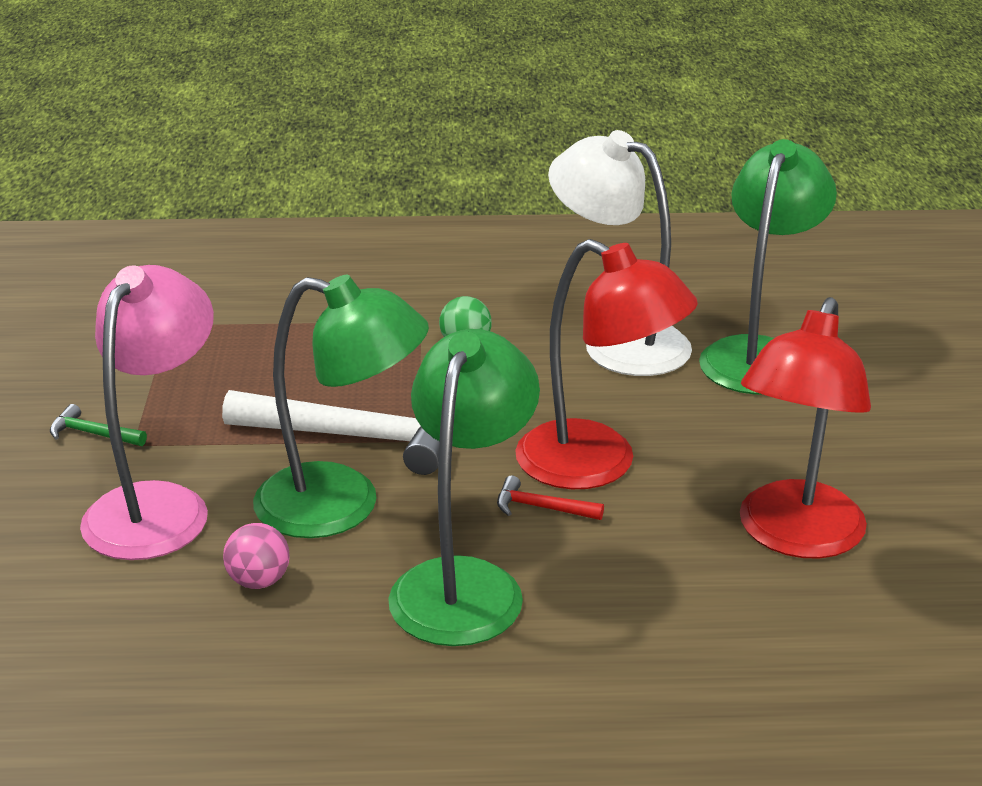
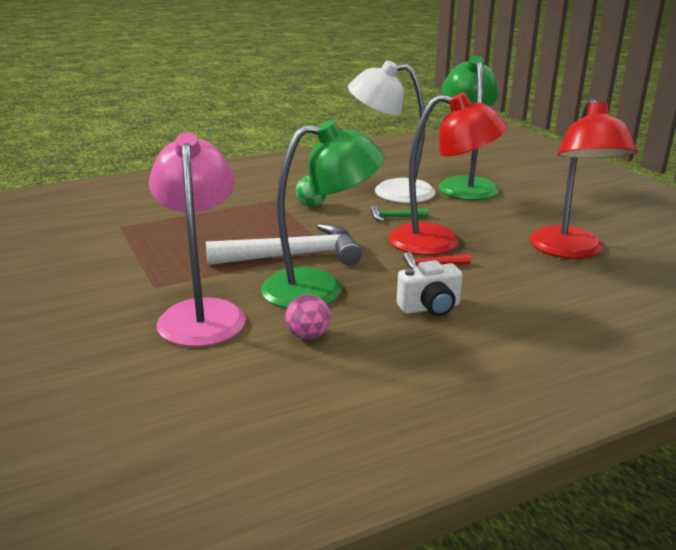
camera: 25 degrees left, 5 degrees down
(93, 434) = (120, 287): green hammer -> green hammer (395, 217)
(464, 583) = (430, 308): green lamp -> white camera

